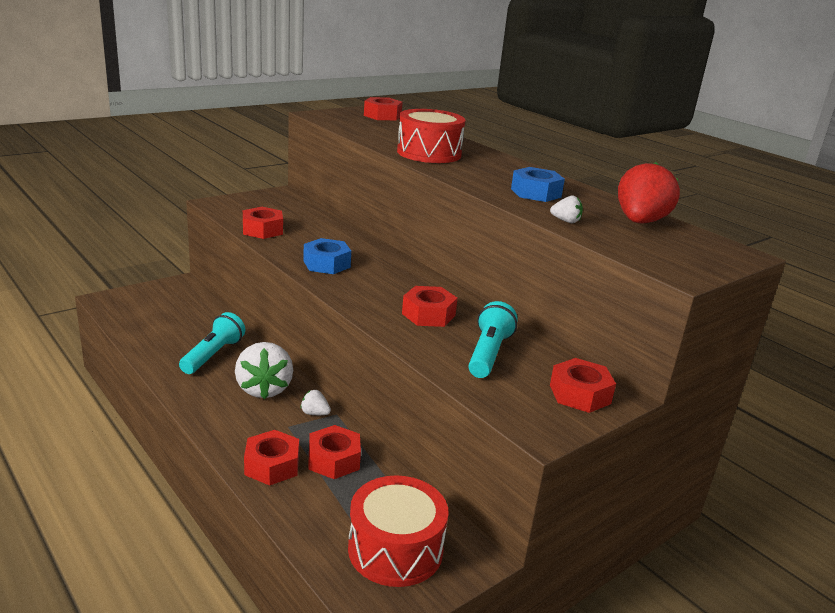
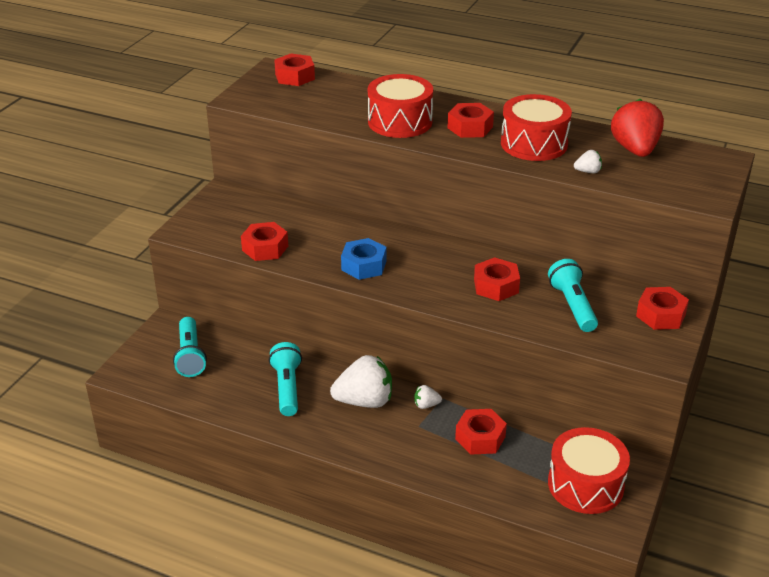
camera: 25 degrees left, 10 degrees up
(169, 307) = (190, 356): none -> turquoise flashlight
(264, 389) = (364, 401): white strawberry -> white strawberry turned 60 degrees counterclockwise
(272, 465) = (442, 464): red nut -> red nut (470, 127)
(536, 193) = (534, 144): blue nut -> red drum

